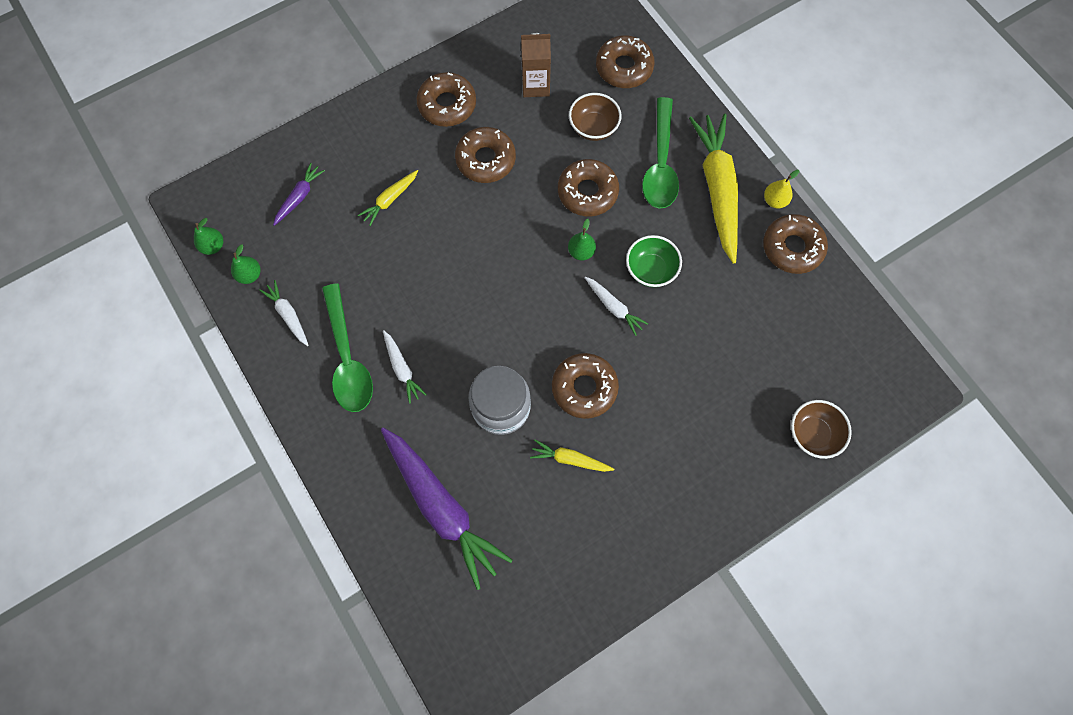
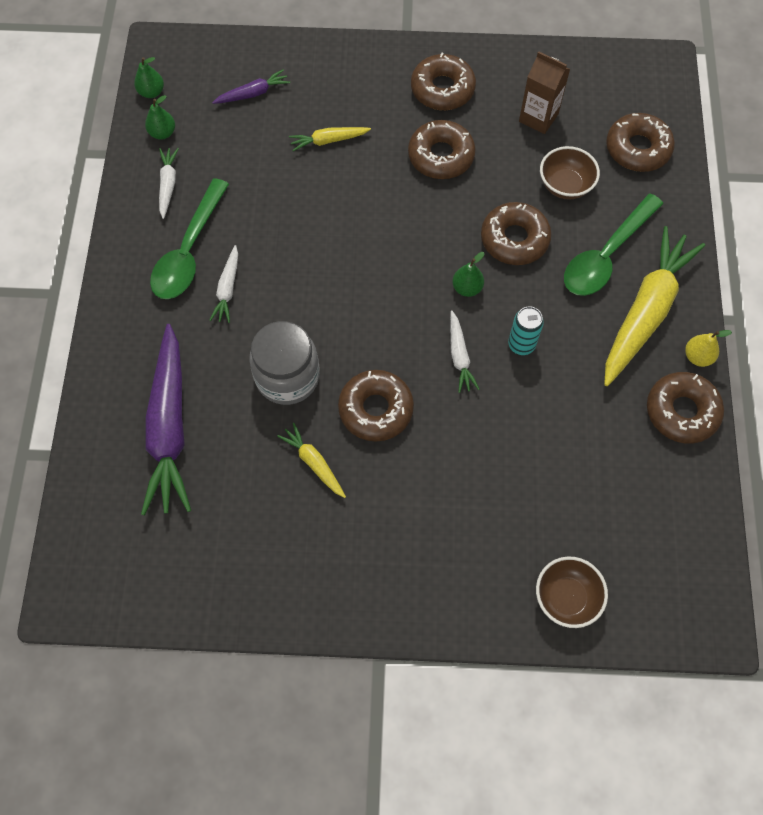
camera: 35 degrees right, 5 degrees down
(650, 270) = (521, 344): green bowl -> turquoise can

